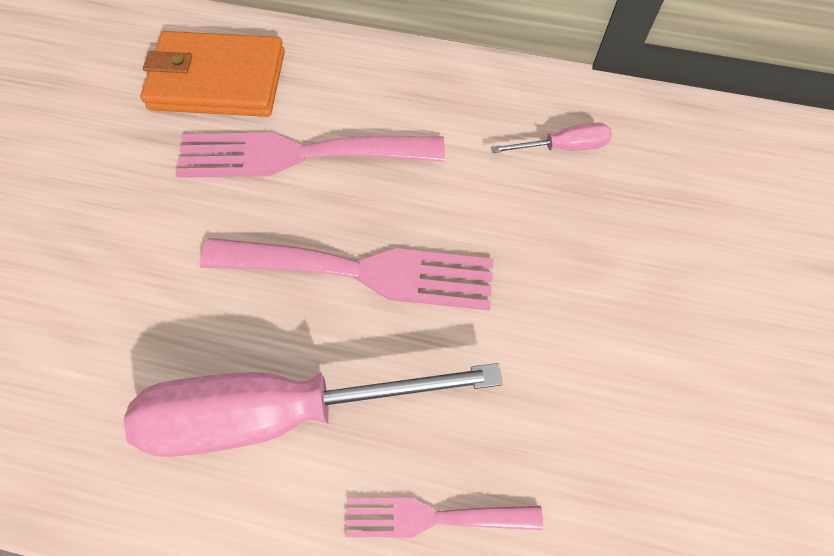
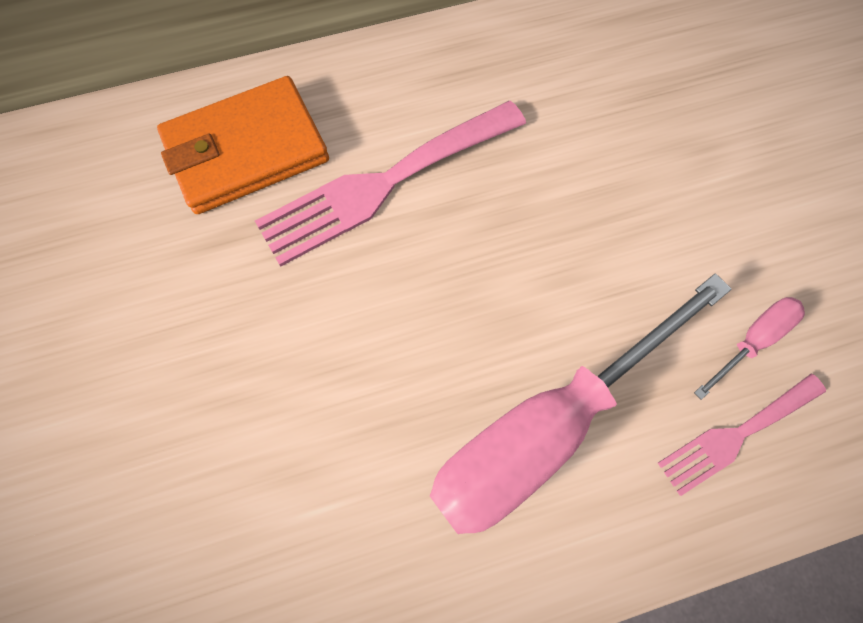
camera: 30 degrees left, 5 degrees up
(363, 271) = (526, 261): pink fork -> none
(563, 147) = (614, 61): pink screwdriver -> pink screwdriver (751, 341)

